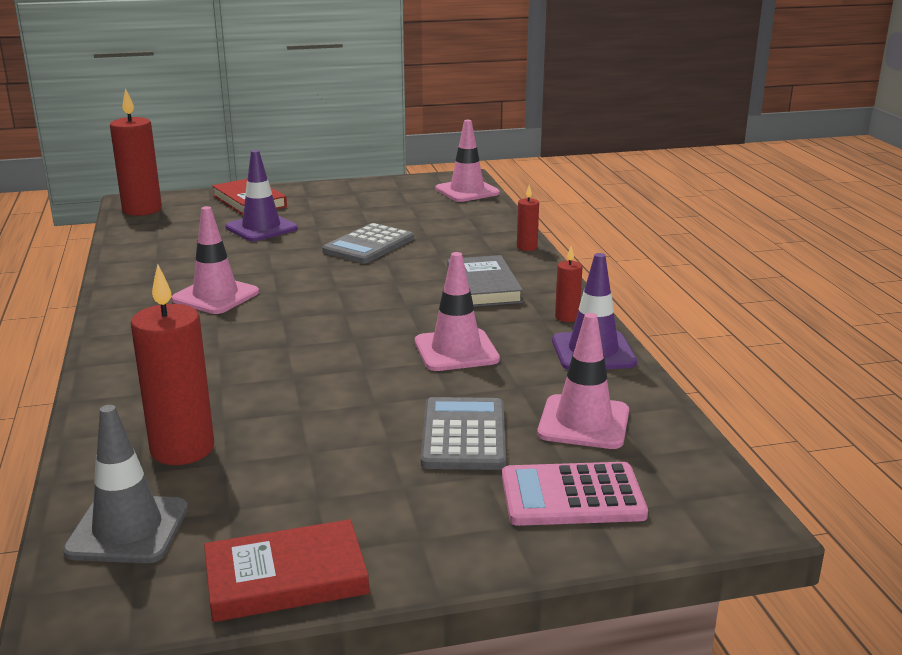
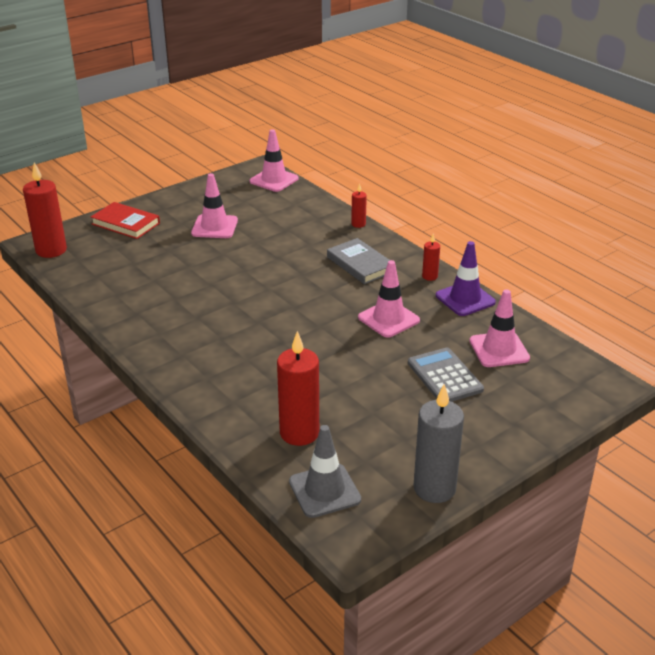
camera: 25 degrees left, 10 degrees up
(215, 296) = (195, 316): pink traffic cone -> pink traffic cone (214, 227)
(261, 228) = (162, 248): purple traffic cone -> none
(286, 577) = (434, 488): red book -> grey candle
(368, 245) = (254, 246): grey calculator -> none
(572, 496) = (529, 397): pink calculator -> none

